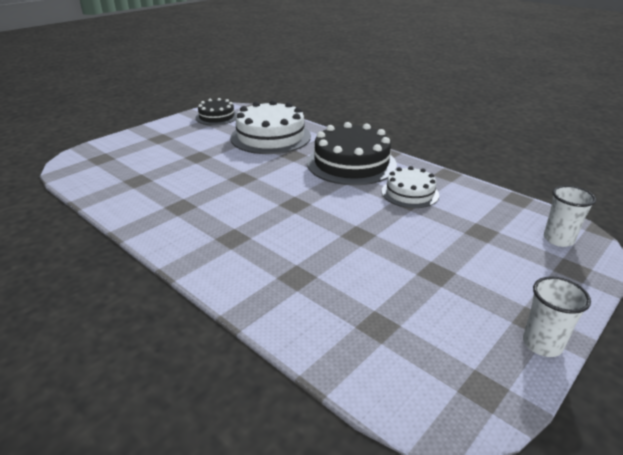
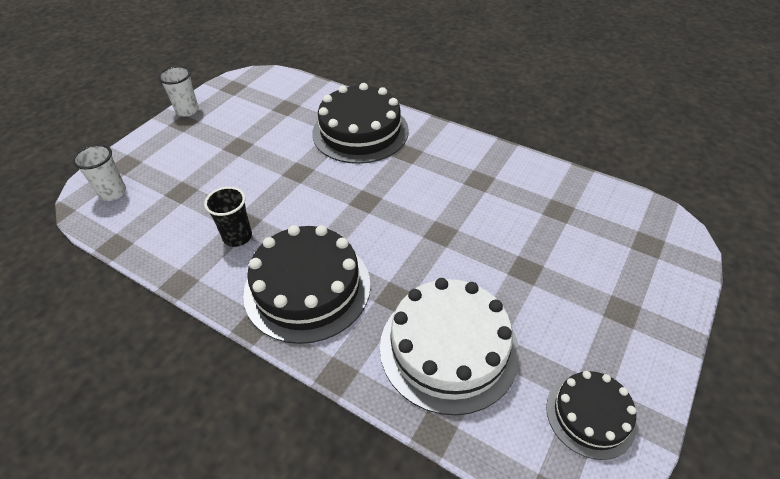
camera: 170 degrees right, 15 degrees up
(276, 270) = (360, 132): none -> black cake
(410, 193) = (237, 237): white cake -> black cup

